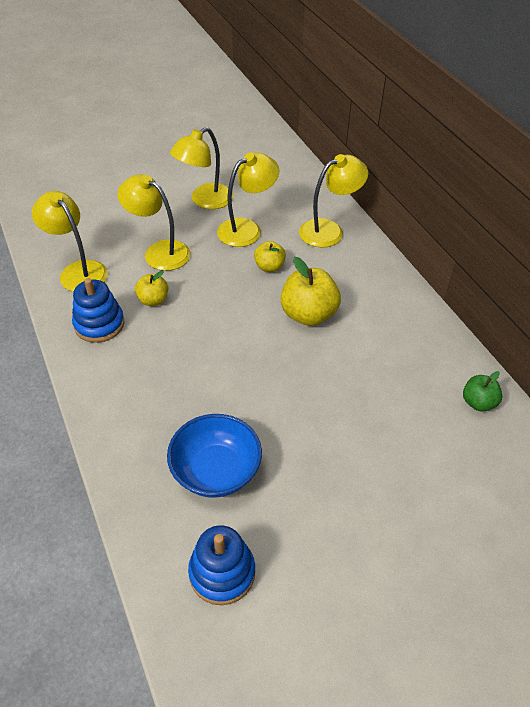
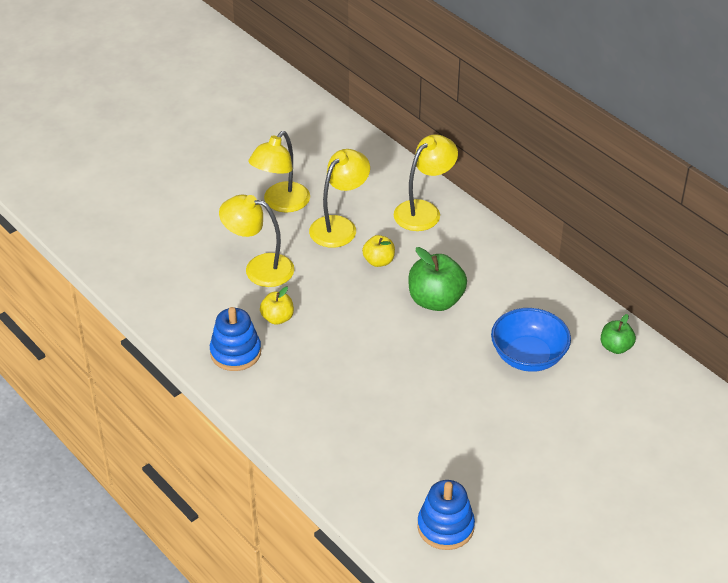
camera: 15 degrees left, 5 degrees down
(78, 271) = (185, 305): yellow lamp -> none
(216, 471) = (407, 454): blue bowl -> blue bowl (528, 356)
(308, 314) = (435, 300): yellow apple -> green apple

